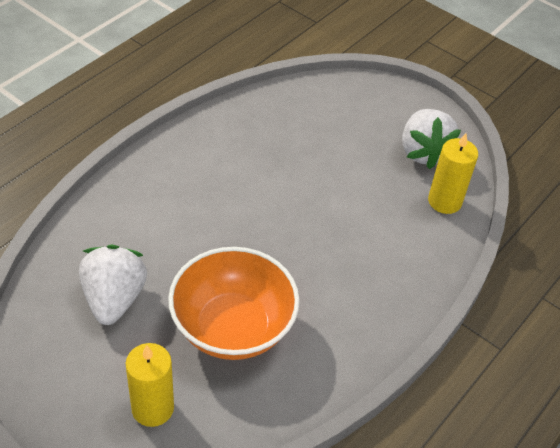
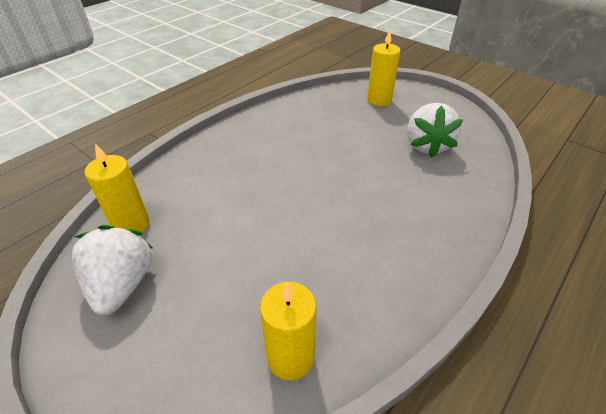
camera: 175 degrees left, 5 degrees down
(233, 328) = (337, 132): orange bowl -> none
(286, 106) = (290, 357): none -> yellow candle

